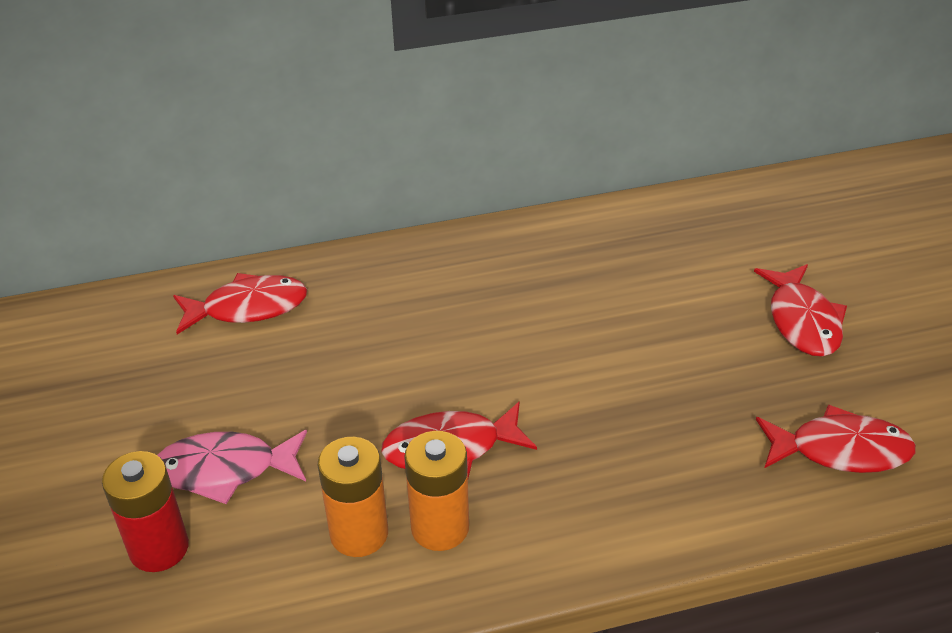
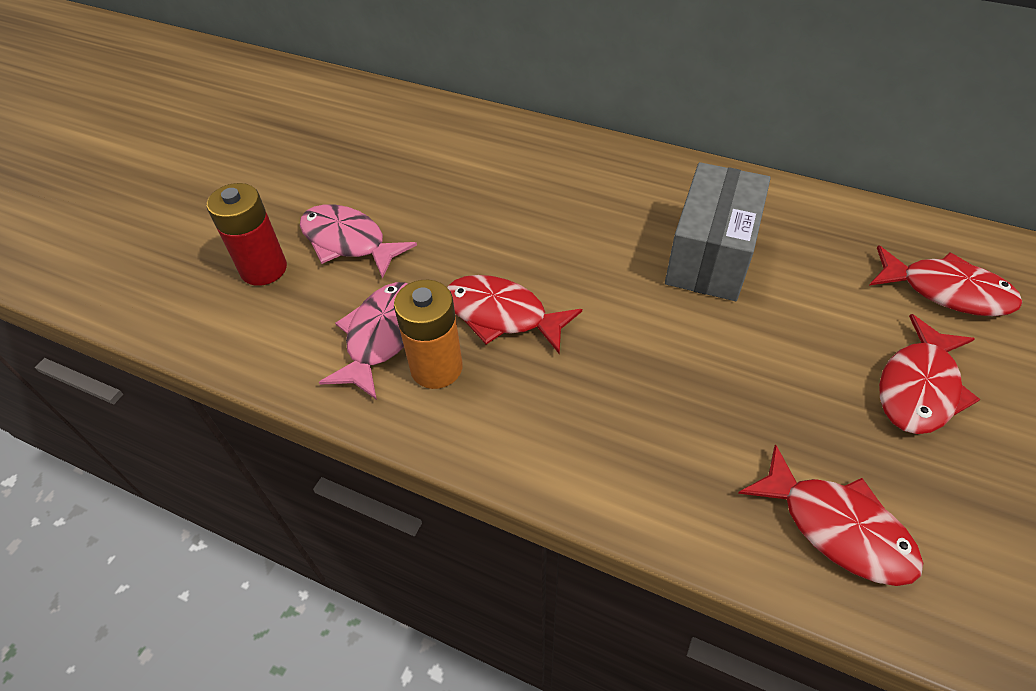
camera: 40 degrees right, 10 degrees up
(248, 308) = (470, 141): red fish -> red fish (946, 291)
(359, 533) = (382, 336): orange battery -> pink fish
(571, 301) = (710, 255): none -> grey box

